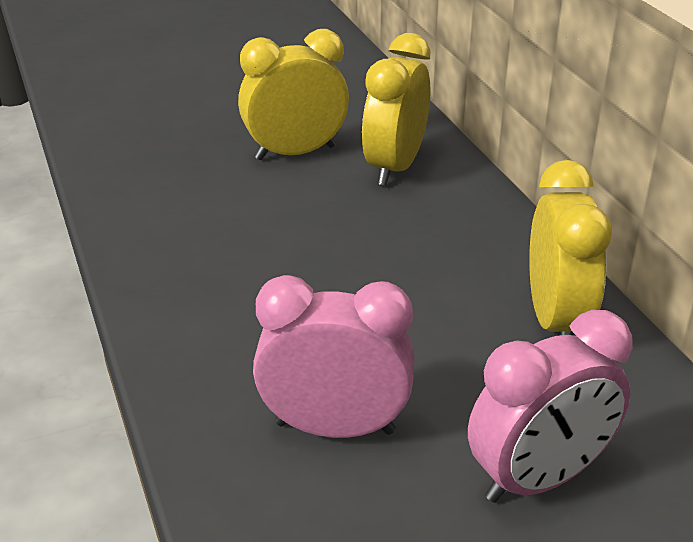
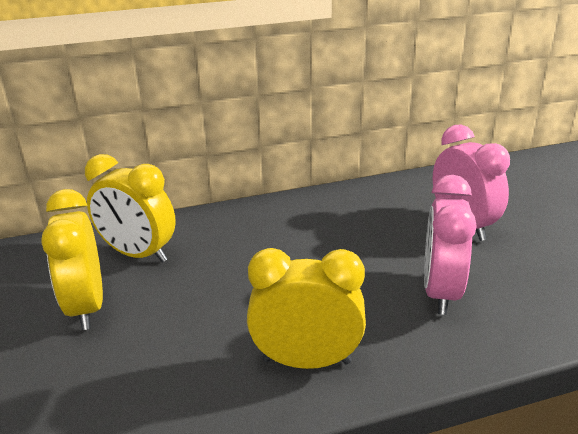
camera: 85 degrees left, 5 degrees down
(556, 321) = (334, 208): yellow clock -> yellow clock (306, 361)

